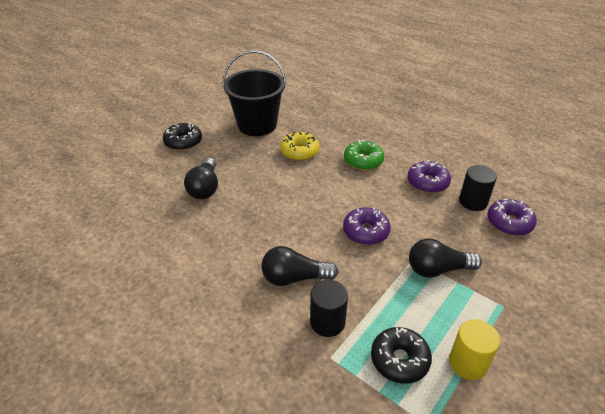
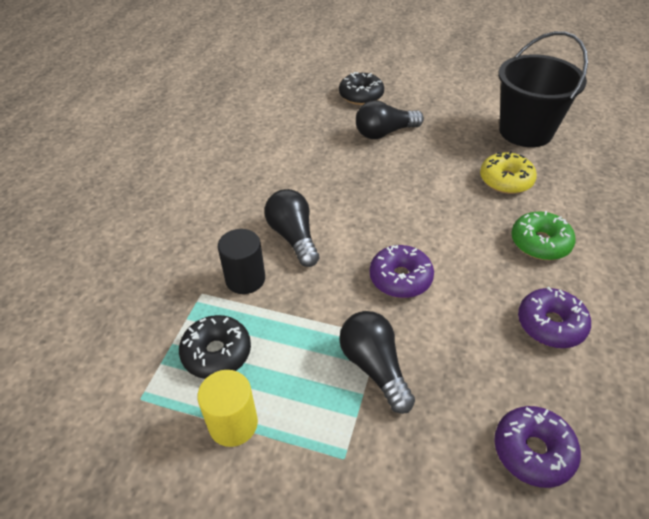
camera: 70 degrees right, 5 degrees up
(183, 142) = (444, 94): black donut -> black donut (361, 95)
(473, 202) = (549, 391): black cylinder -> none

